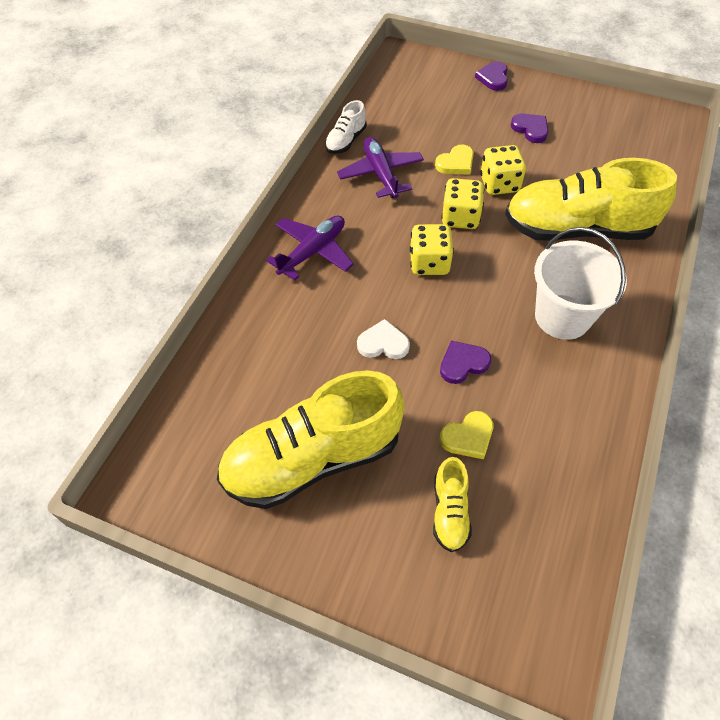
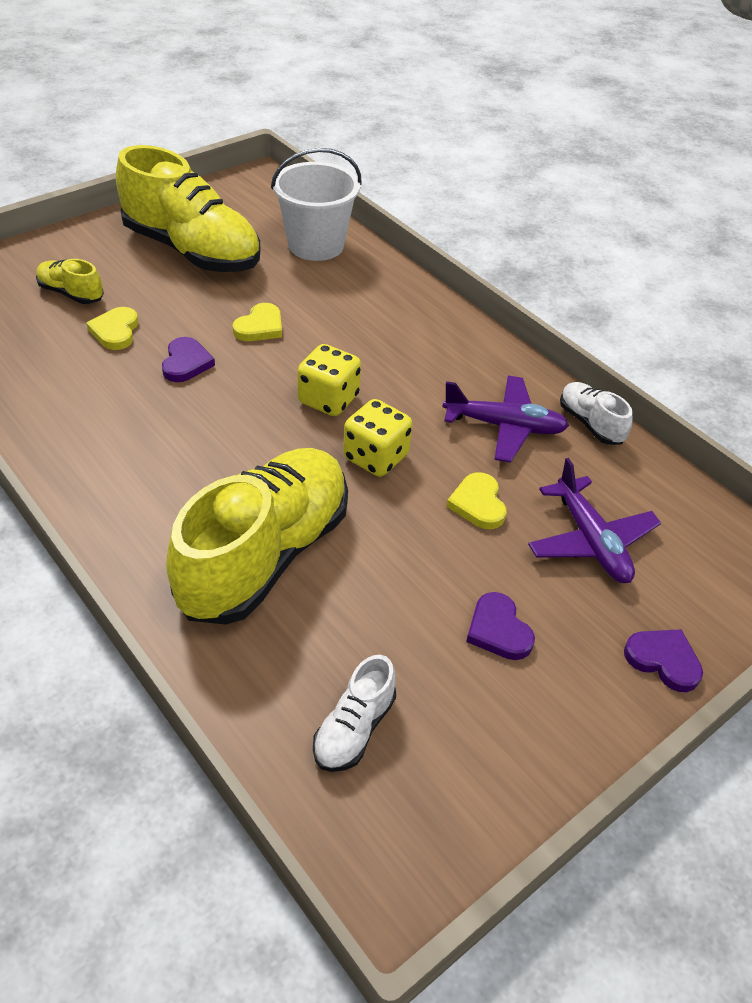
camera: 115 degrees right, 10 degrees down
(312, 459) = (192, 251): yellow shoe -> yellow shoe turned 120 degrees clockwise
(313, 252) = (416, 329): purple plane -> purple plane (590, 541)
(383, 343) = (260, 327): white heart -> yellow heart
(499, 184) = (405, 525): yellow dice -> none
(530, 129) = (498, 630): purple heart -> purple heart turned 75 degrees clockwise
(562, 317) = (161, 460): white bucket -> white bucket (316, 245)
(630, 154) = (354, 728): none -> white shoe

